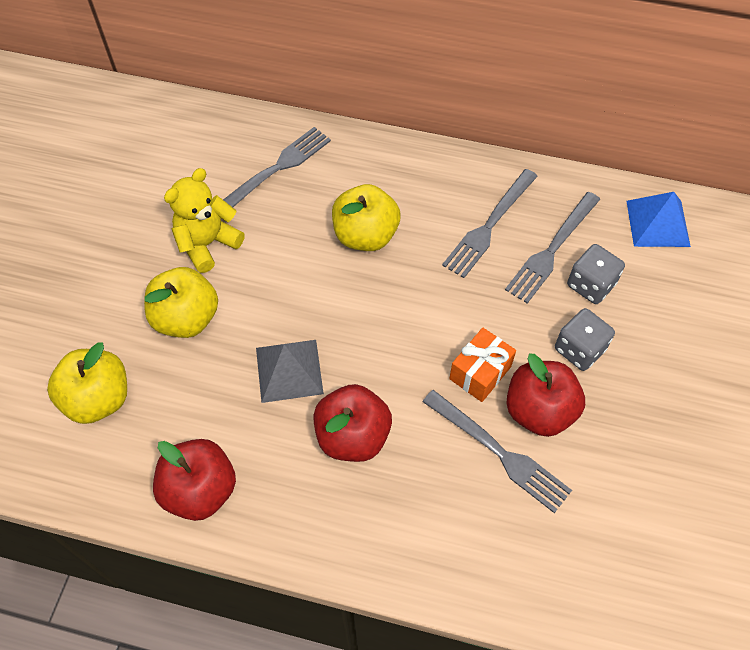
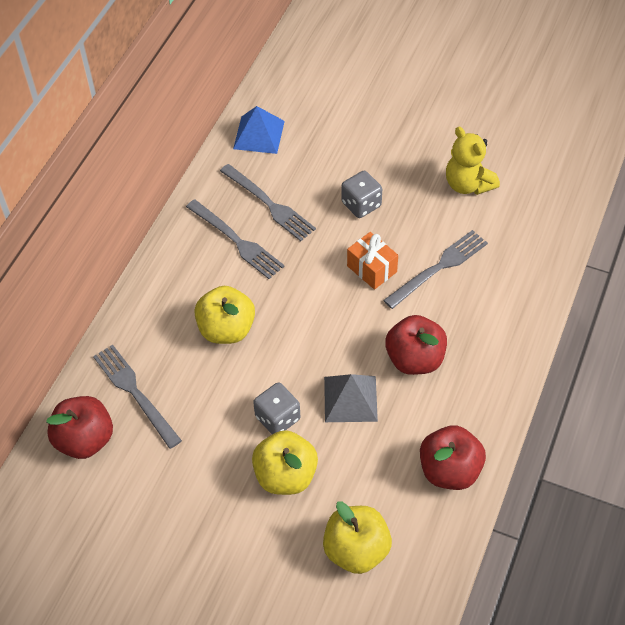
camera: 80 degrees left, 5 degrees down
(207, 243) = (208, 455): yellow teddy bear -> yellow teddy bear (468, 184)
(539, 410) = (408, 238): red apple -> red apple (85, 440)
(590, 285) = (306, 186): grey dice -> grey dice (277, 418)

